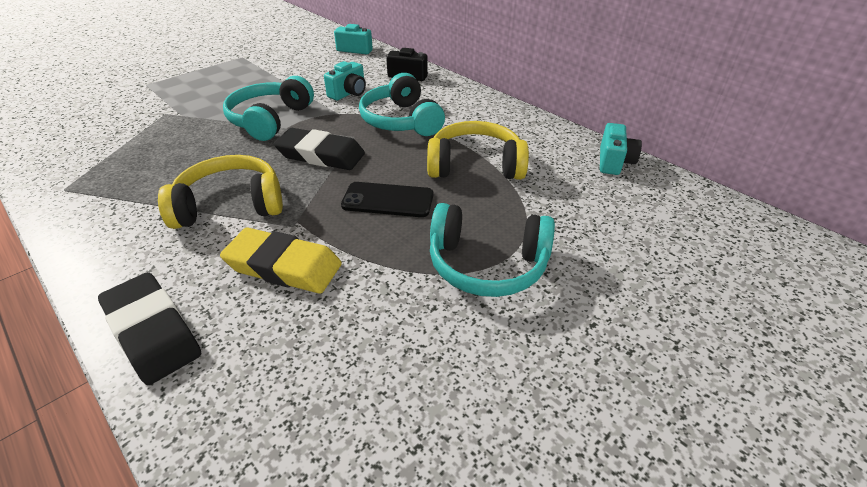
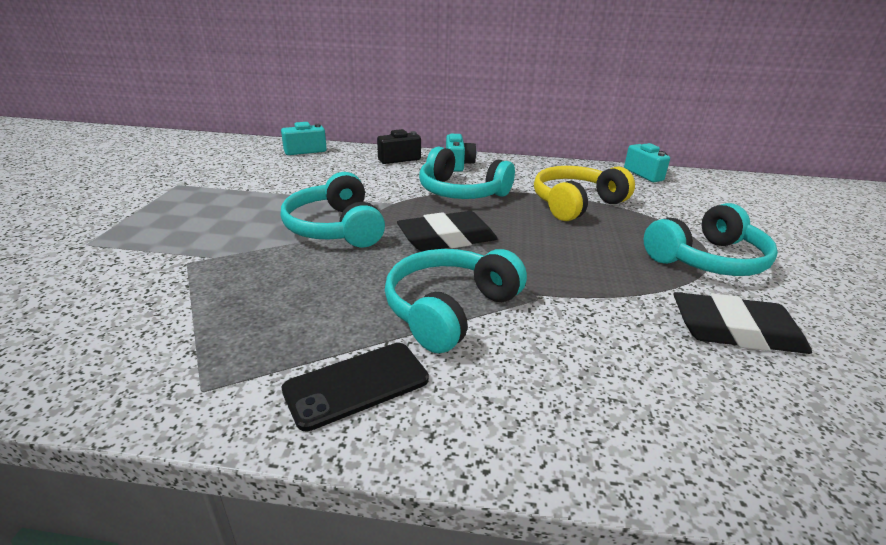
camera: 40 degrees left, 10 degrees down
(152, 331) = (607, 445): black eraser -> black eraser (735, 331)
(230, 205) = (450, 310): yellow headphones -> turquoise headphones
(283, 266) = (596, 330): yellow eraser -> none
(349, 93) = (371, 185): turquoise camera -> turquoise camera (458, 164)
(388, 200) = (568, 249): black phone -> black phone (357, 385)

